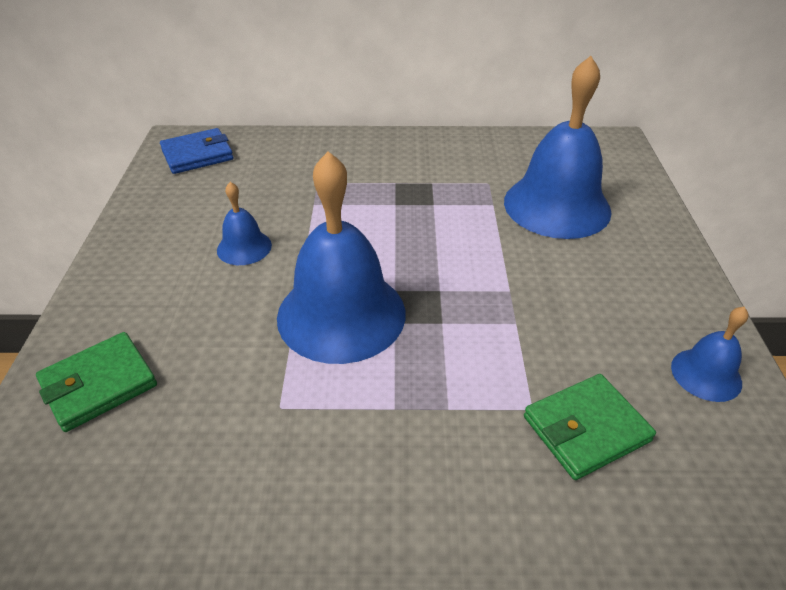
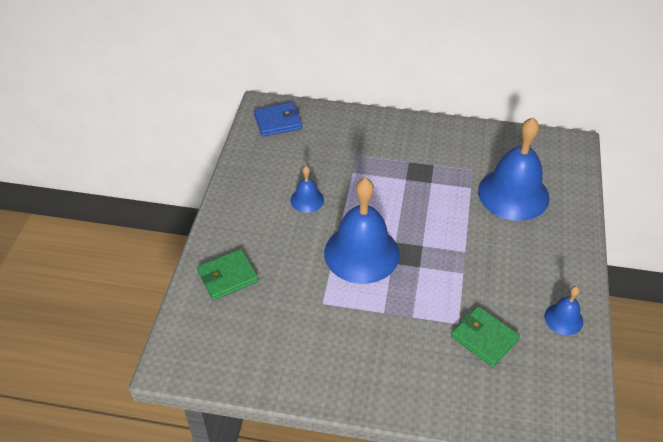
camera: 10 degrees right, 5 degrees up
(585, 429) = (484, 338): green wallet -> green wallet turned 60 degrees clockwise

